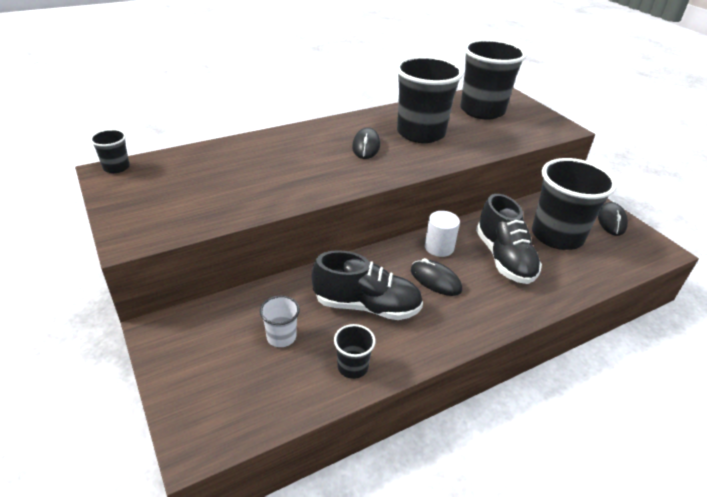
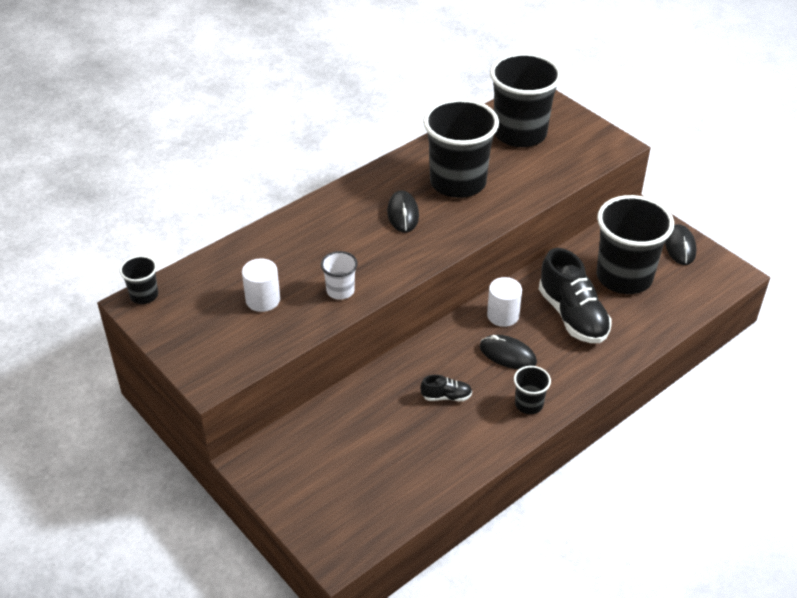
camera: 10 degrees left, 5 degrees up
(215, 186) = (263, 300): none -> white cylinder
(281, 337) = (374, 444): white cup -> white cup (340, 291)
(352, 367) = (451, 460): black cup -> black cup (529, 404)
(367, 306) = (446, 396): black shoe -> black shoe, size x0.46

